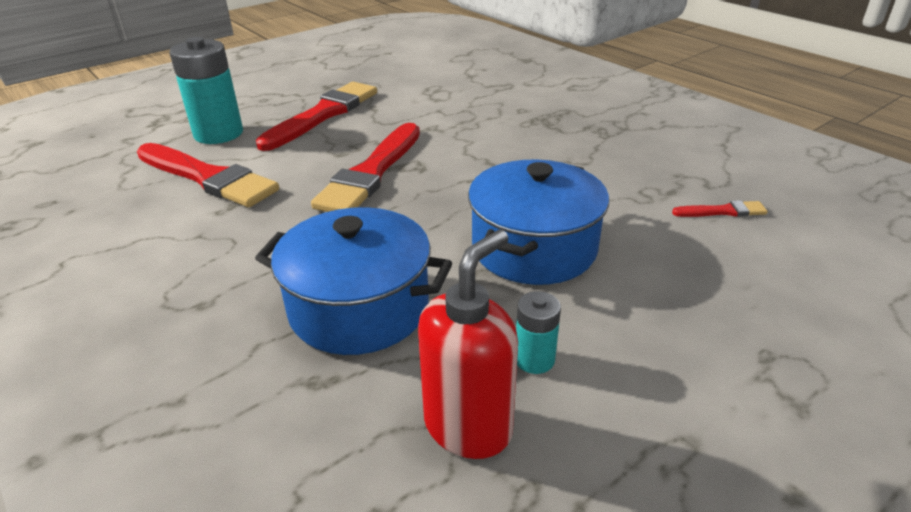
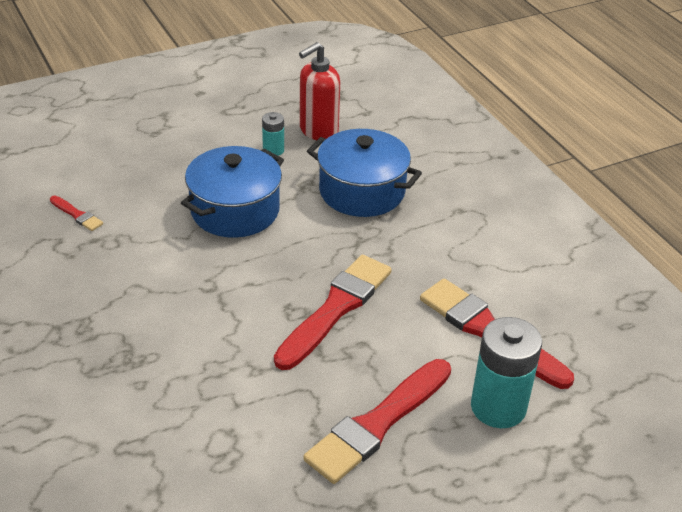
camera: 170 degrees left, 5 degrees up
(723, 211) = (77, 215): red brush -> red brush turned 150 degrees counterclockwise

